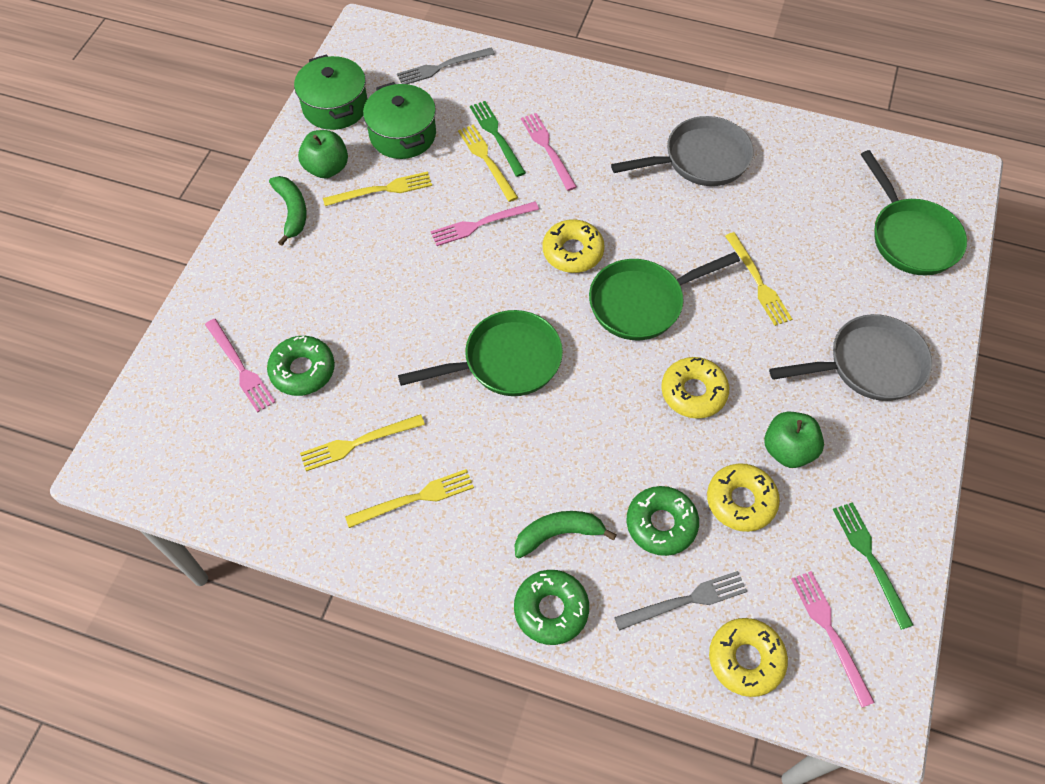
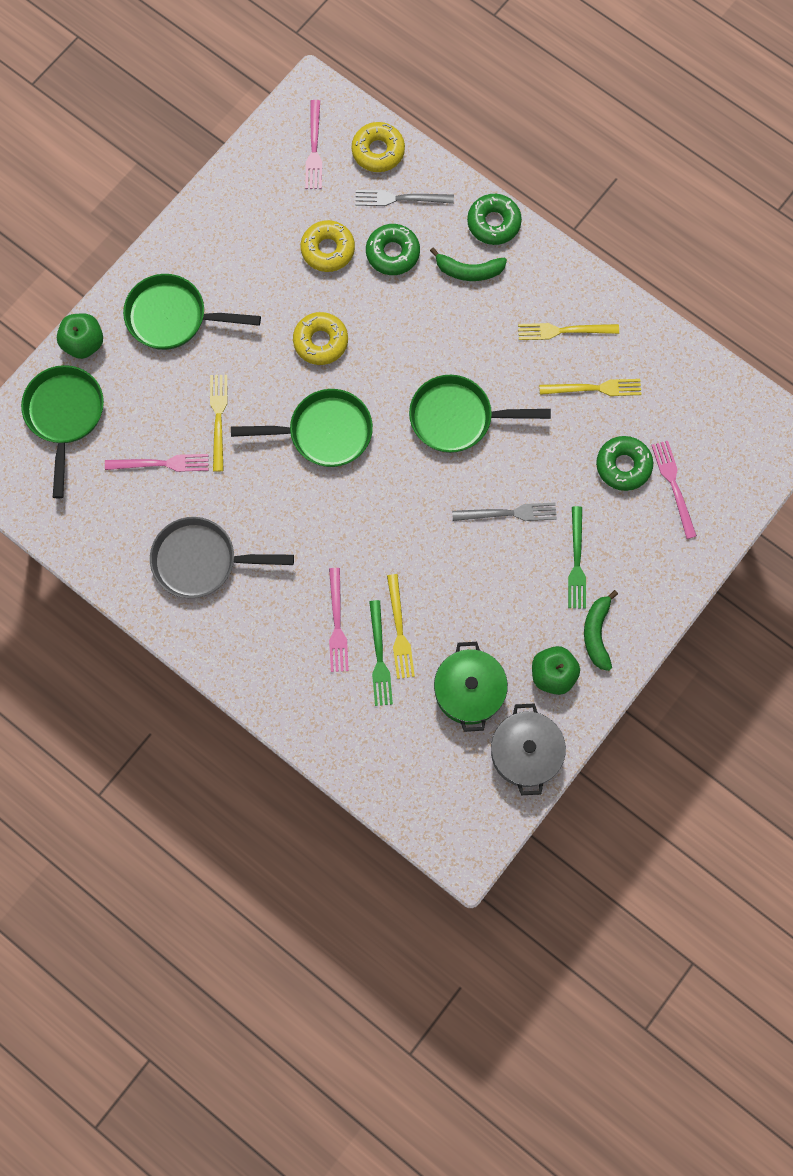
camera: 160 degrees left, 15 degrees up
(335, 106) = (525, 752): green pot -> grey pot
(382, 190) = (508, 630): yellow fork -> none
(442, 67) = (401, 769): grey fork -> grey fork (508, 513)
(481, 224) = (430, 559): pink fork -> pink fork (161, 463)
(572, 252) = (361, 502): yellow donut -> none
(788, 450) = (273, 274): green apple -> green apple (84, 343)
(869, 365) = (173, 317): grey pan -> green pan
(870, 559) = (260, 182): green fork -> green fork (576, 562)

